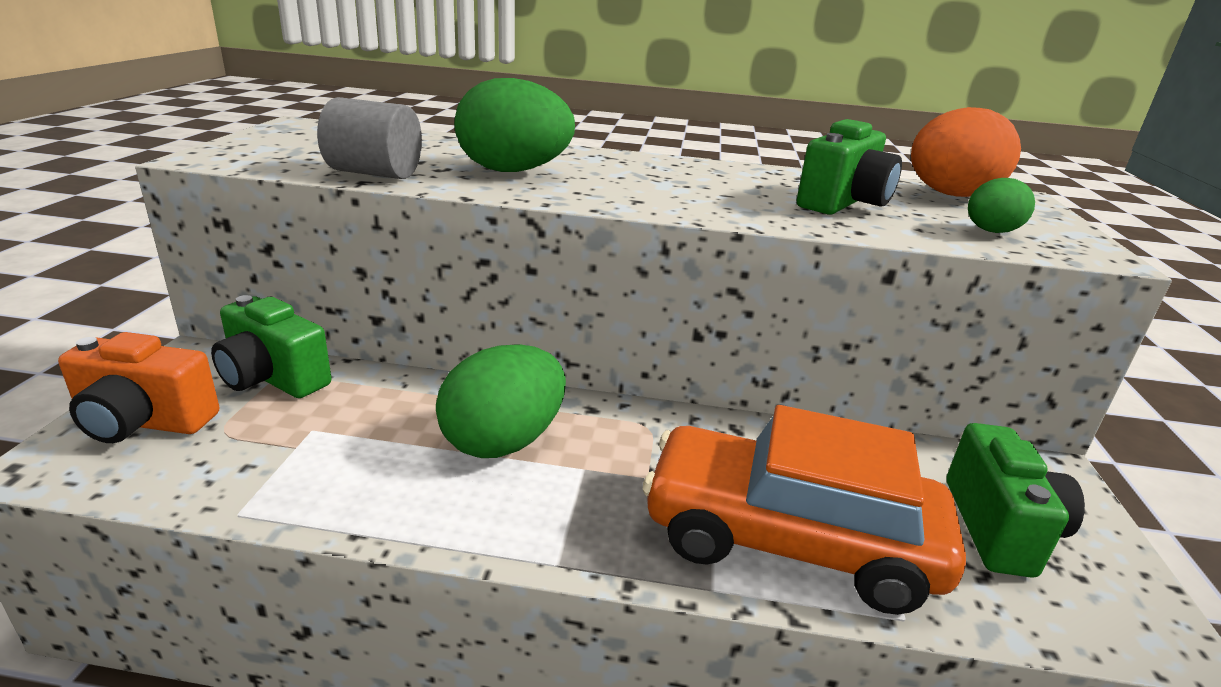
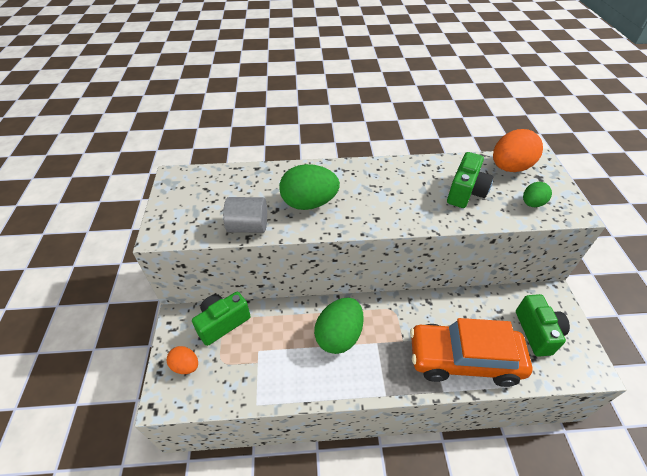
camera: 10 degrees left, 20 degrees up
(144, 422) = (186, 366): orange camera -> orange egg
(273, 378) = (222, 323): green camera -> green camera turned 120 degrees clockwise

